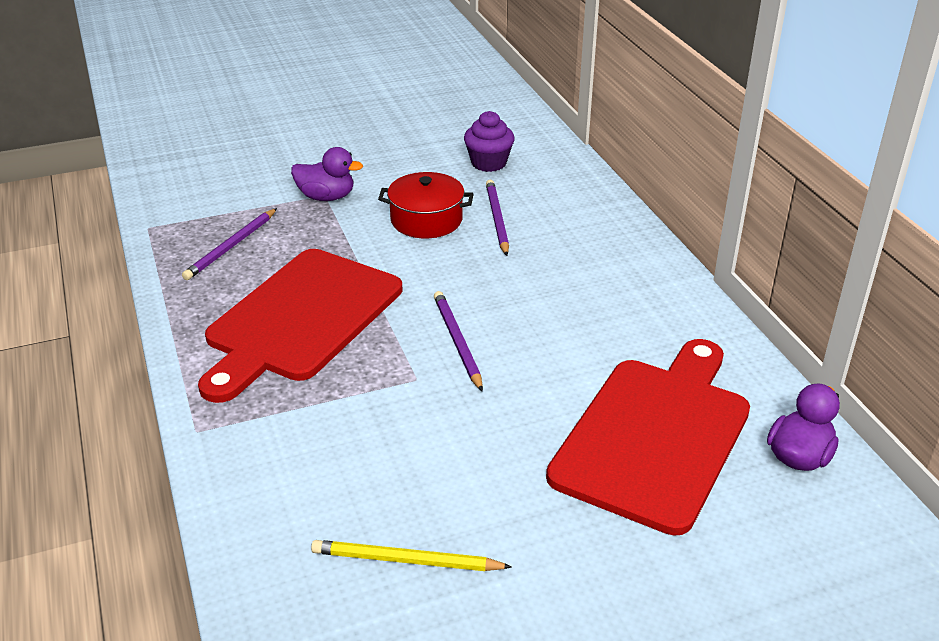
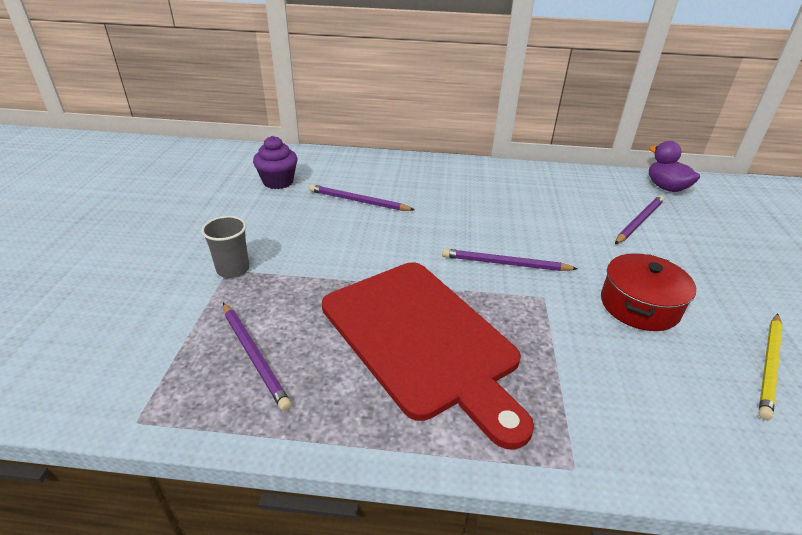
camera: 65 degrees left, 0 degrees up
(326, 197) = (233, 269): purple duck -> grey cup
(426, 220) = (327, 230): red pot -> red pot (639, 305)
(655, 436) = (639, 221): red cutting board -> purple pencil

